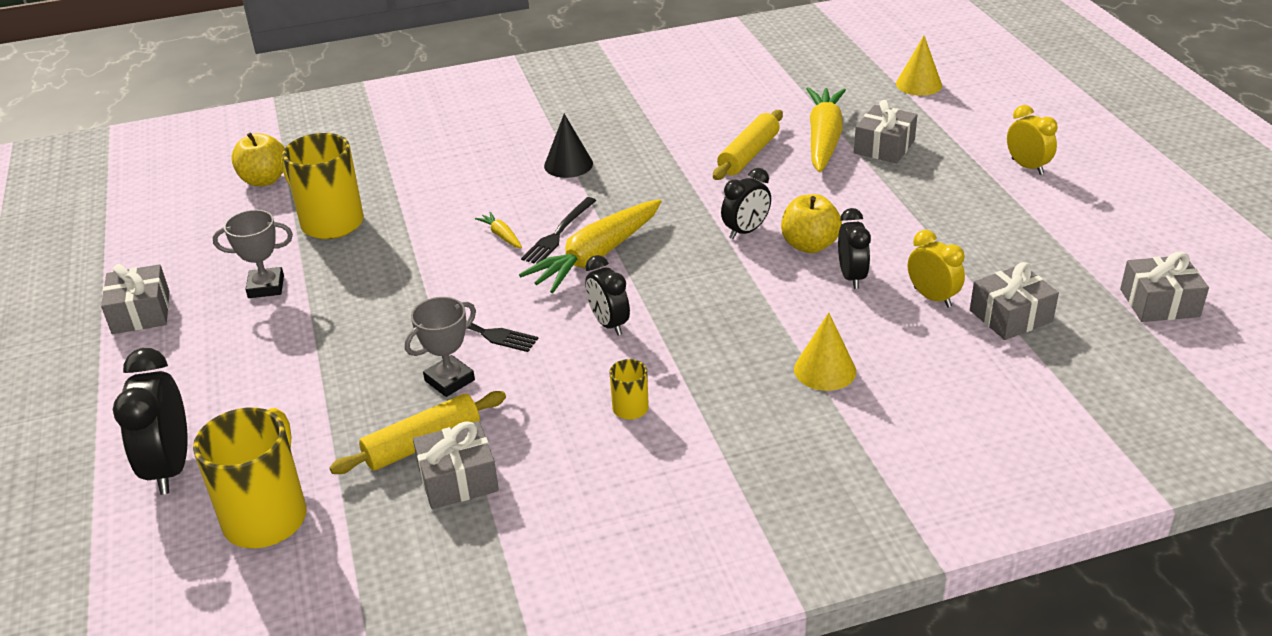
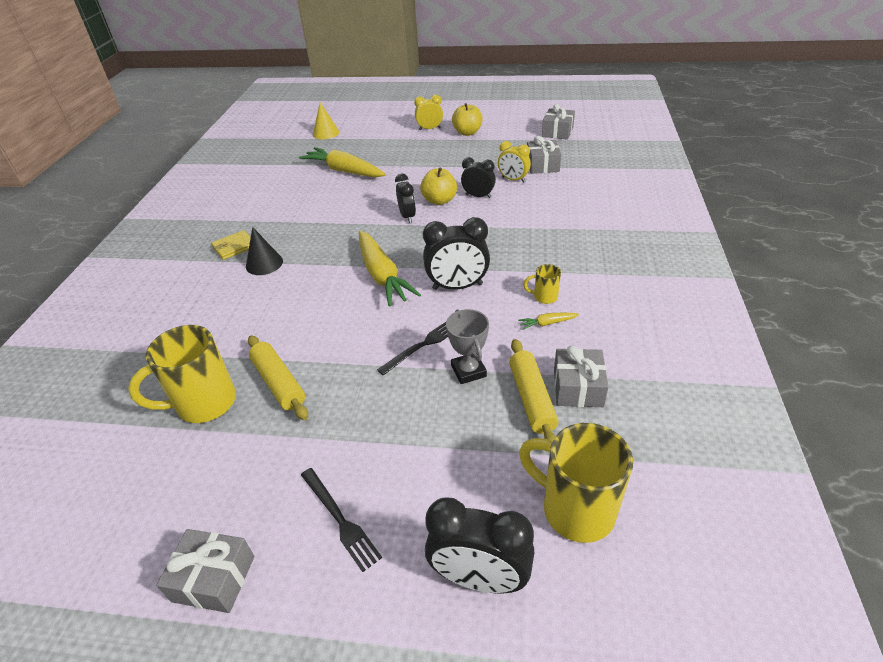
camera: 65 degrees left, 5 degrees up
(264, 180) = (83, 440): yellow apple -> yellow apple (467, 133)
(266, 287) = (260, 464): grey trophy -> none
(501, 235) = (318, 311): yellow carrot -> yellow carrot (547, 323)
(558, 233) = (341, 285): black fork -> black fork (340, 520)
(588, 132) = (234, 247): none -> yellow wallet
(609, 324) = (457, 286): black clock -> black clock, size x1.56
(748, 154) = (332, 197): yellow rolling pin -> yellow rolling pin (278, 383)
(825, 370) = (551, 224): yellow cone -> none
(884, 147) = (372, 157): grey gift -> none
(932, 297) = (513, 180): yellow clock -> yellow clock turned 135 degrees counterclockwise

